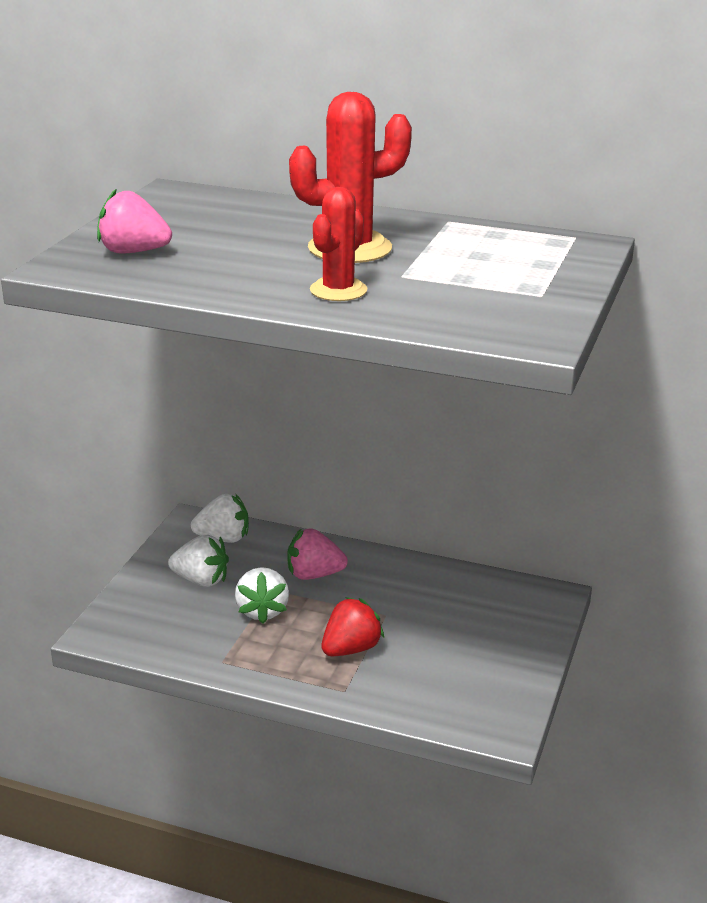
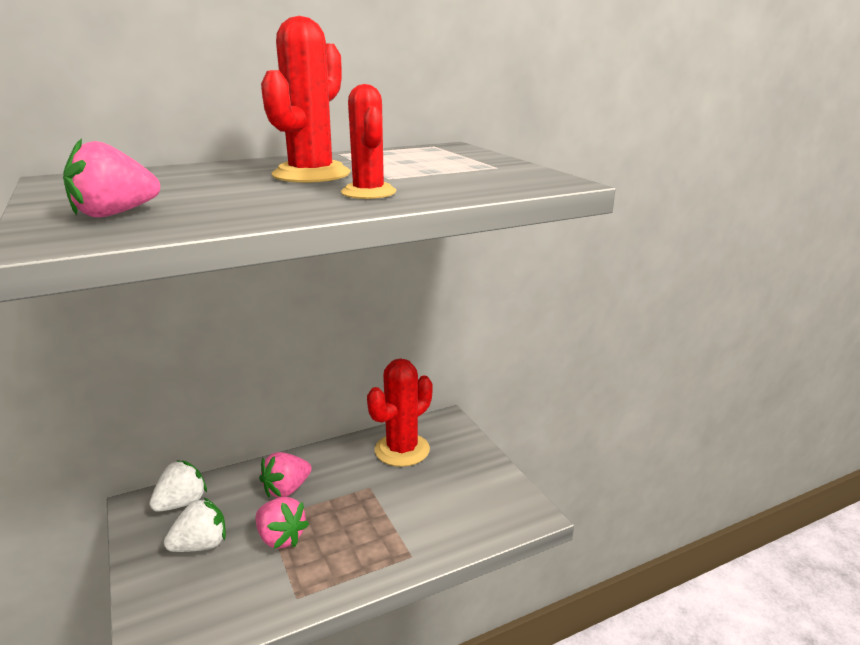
camera: 45 degrees left, 5 degrees down
(262, 611) = (280, 538): white strawberry -> pink strawberry
(351, 649) = (378, 524): red strawberry -> none
(462, 599) = (402, 450): none -> red cactus

